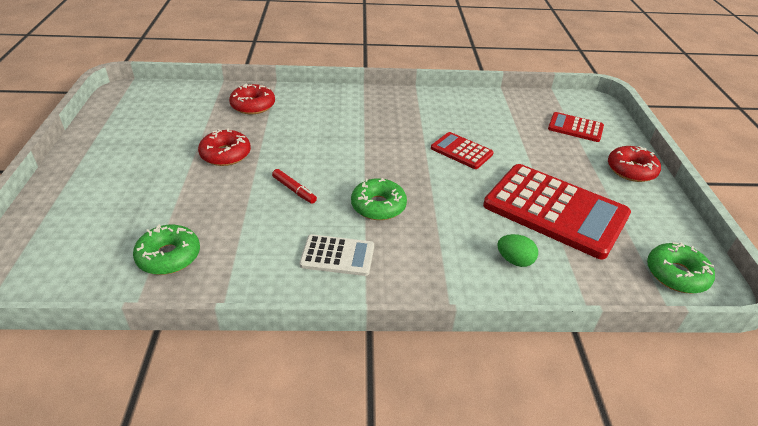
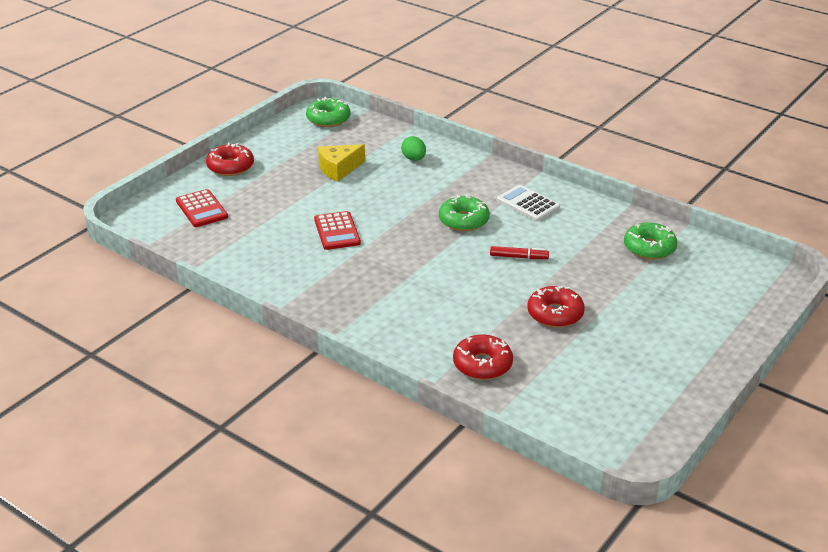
camera: 140 degrees left, 5 degrees down
(294, 190) = (519, 257): red marker -> red marker turned 105 degrees clockwise
(555, 210) = (338, 169): red calculator -> yellow cheese

